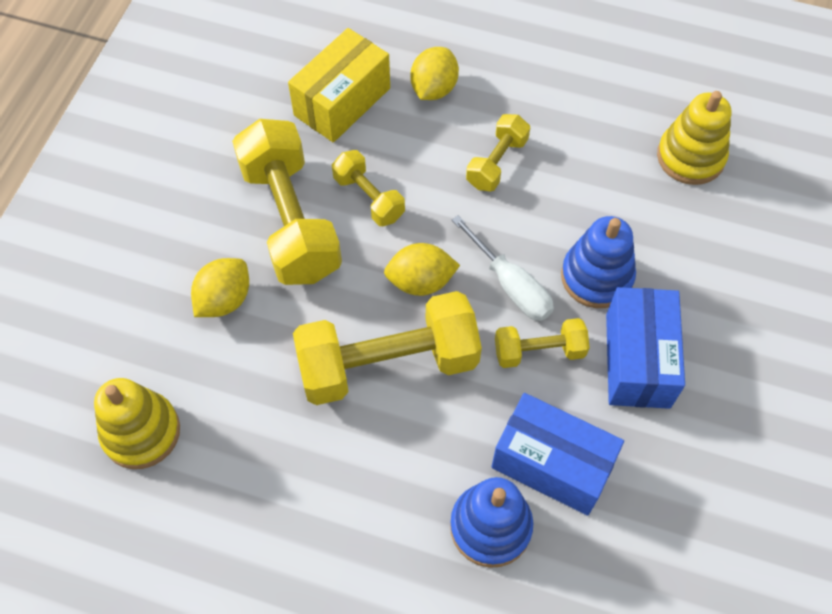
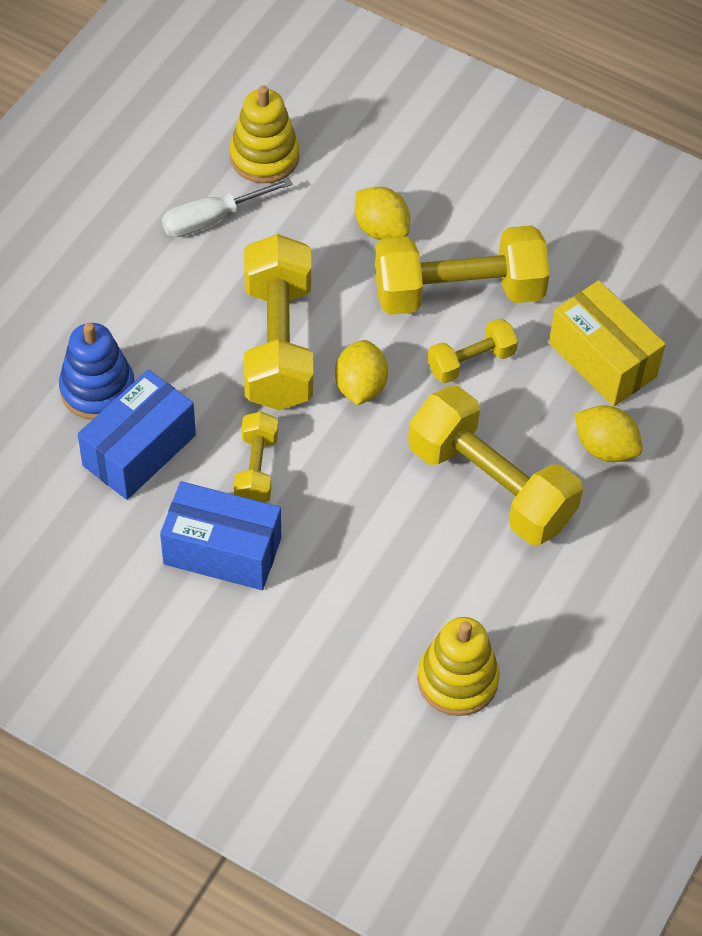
camera: 100 degrees right, 5 degrees down
(496, 163) = (491, 485): yellow dumbbell -> yellow dumbbell, size x1.95
(510, 284) = (337, 462): white screwdriver -> white screwdriver (212, 219)
(596, 277) = (326, 541): blue stacking toy -> none

